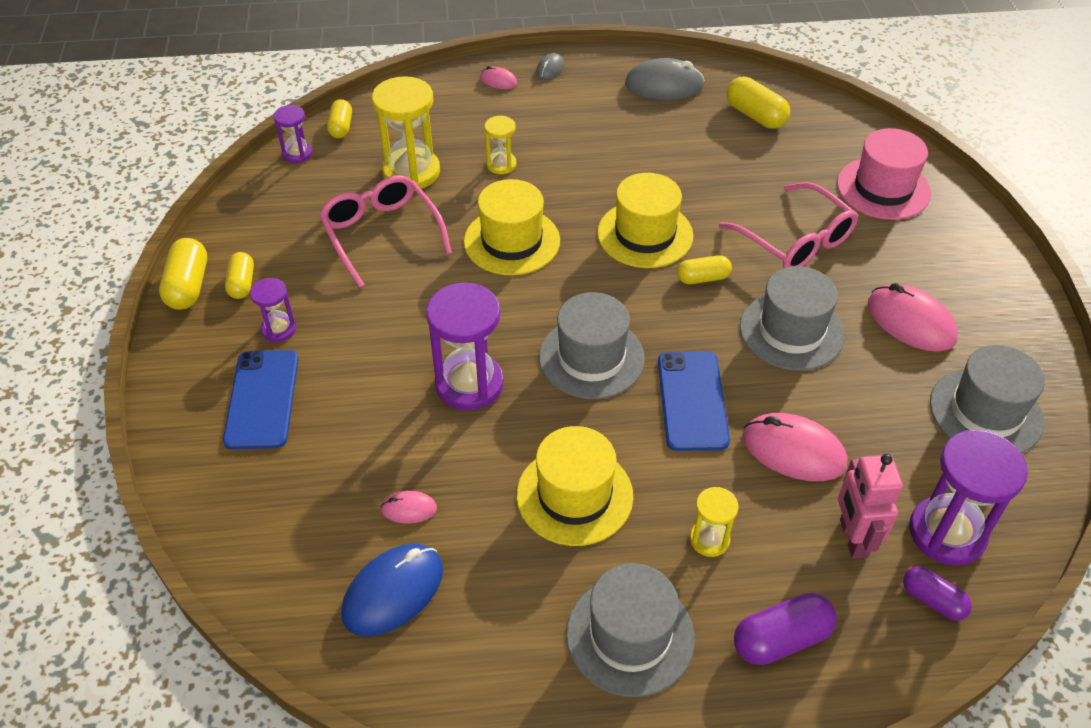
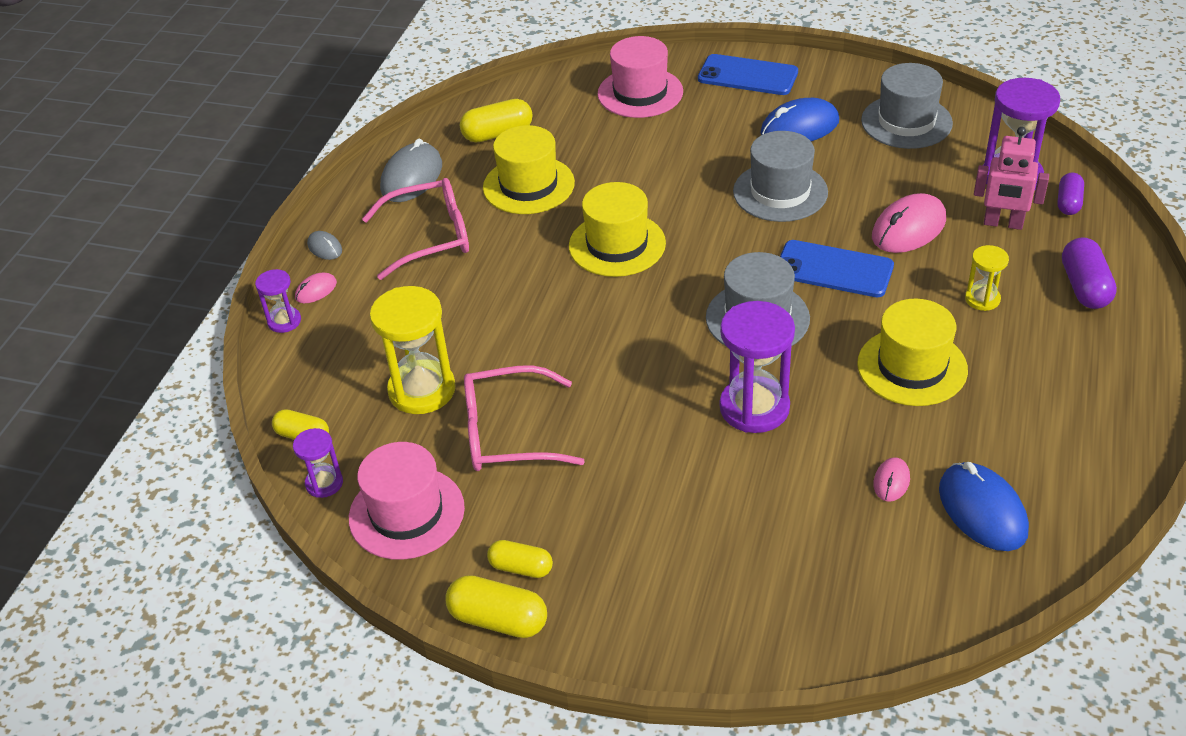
camera: 65 degrees left, 5 degrees down
(262, 399) = (707, 574): blue phone -> blue phone (747, 76)
(278, 329) = (610, 544): purple hourglass -> purple hourglass (284, 321)
(280, 205) = (406, 513): none -> pink hat
(501, 164) = (455, 318): yellow hourglass -> none
(512, 241) = (575, 336): yellow hat -> yellow hat (528, 185)
(630, 636) = (1063, 368): grey hat -> none
(702, 278) = (692, 224): yellow capsule -> none
(796, 240) = (675, 158): pink glasses -> pink glasses (430, 237)
(910, 322) = (799, 127): pink mouse -> blue mouse
(932, 600) = (1068, 203): purple capsule -> purple capsule turned 45 degrees counterclockwise

